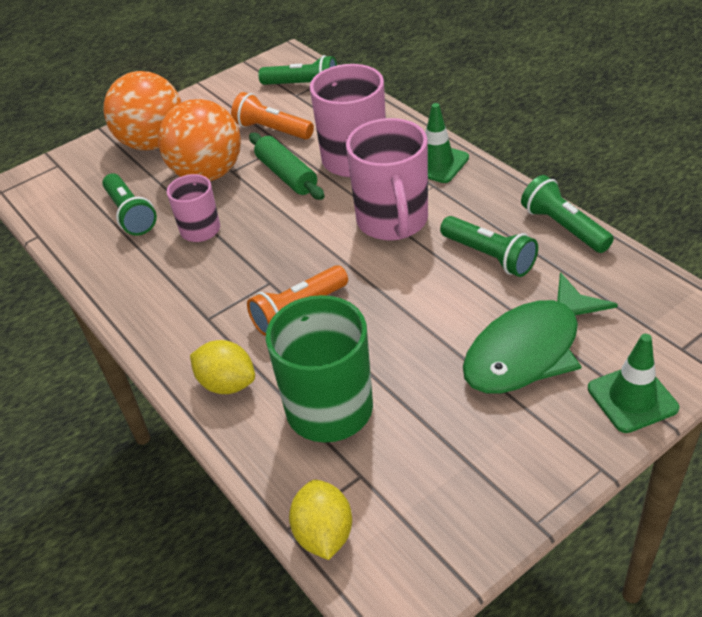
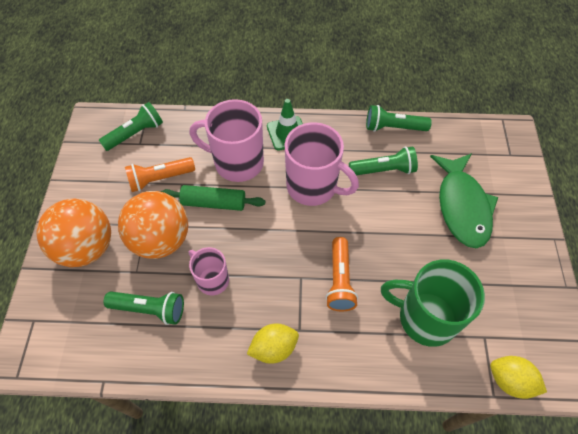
camera: 55 degrees left, 15 degrees up
(227, 383) = (364, 355): yellow lemon -> yellow lemon (274, 348)
(632, 398) = (524, 195): green traffic cone -> none

